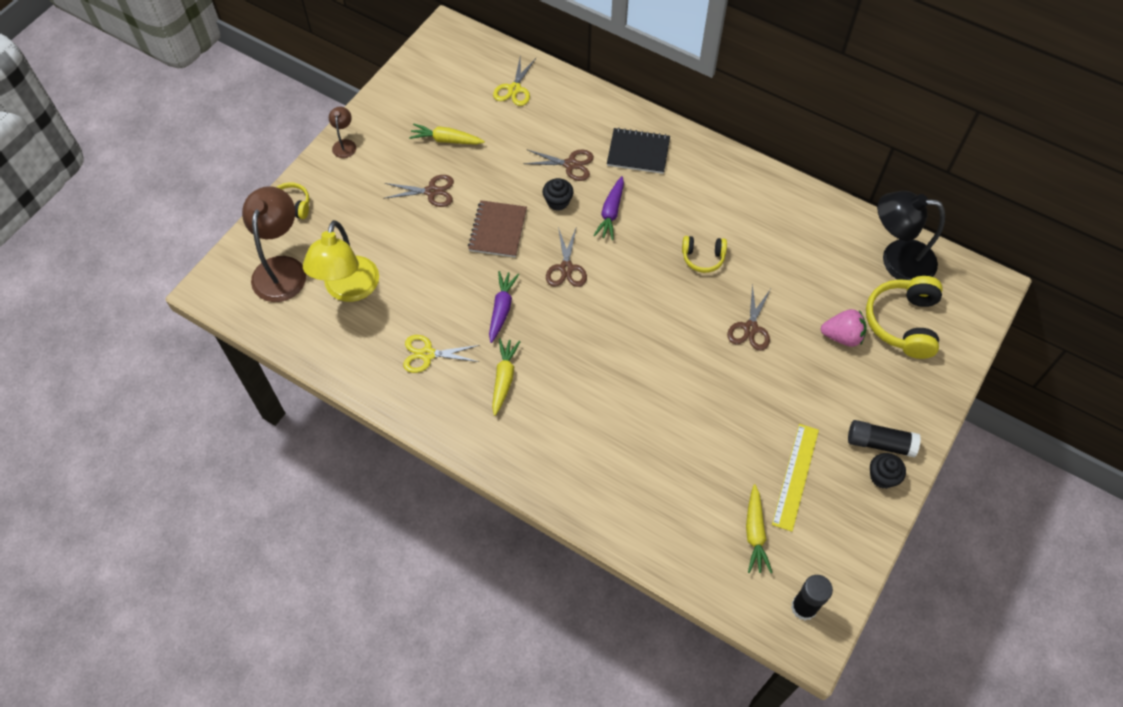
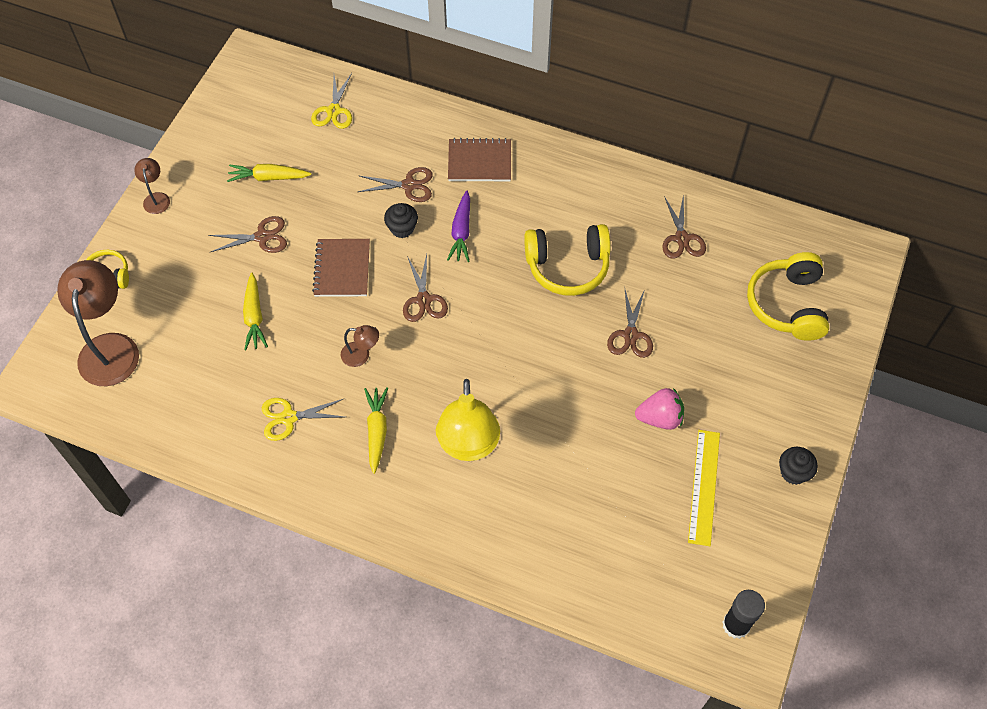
camera: 10 degrees left, 0 degrees up
(348, 289) = (189, 359): yellow lamp -> yellow lamp (468, 446)
(501, 309) = (361, 355): purple carrot -> brown lamp
(638, 152) = (479, 162): black notebook -> brown notebook
(703, 258) = (567, 266): yellow headphones -> yellow headphones, size x1.77
(755, 533) = (672, 554): yellow carrot -> yellow carrot (254, 316)
(813, 248) = (682, 238): none -> brown scissors
(842, 336) = (727, 329): pink strawberry -> pink strawberry (660, 418)
(880, 443) = (785, 437): black glue stick -> none
(897, 260) = (770, 239): black lamp -> none

